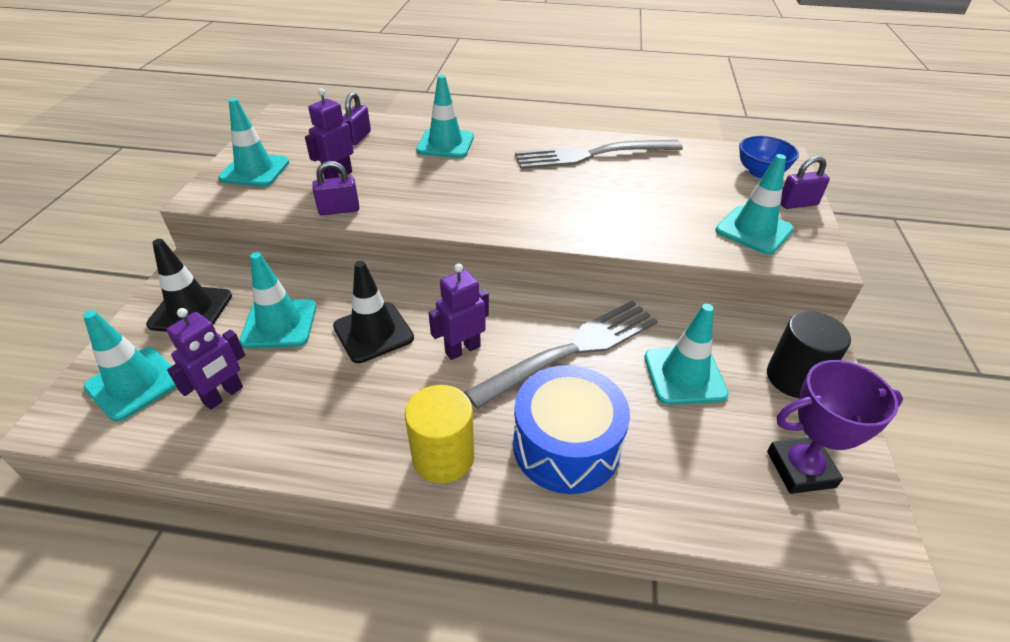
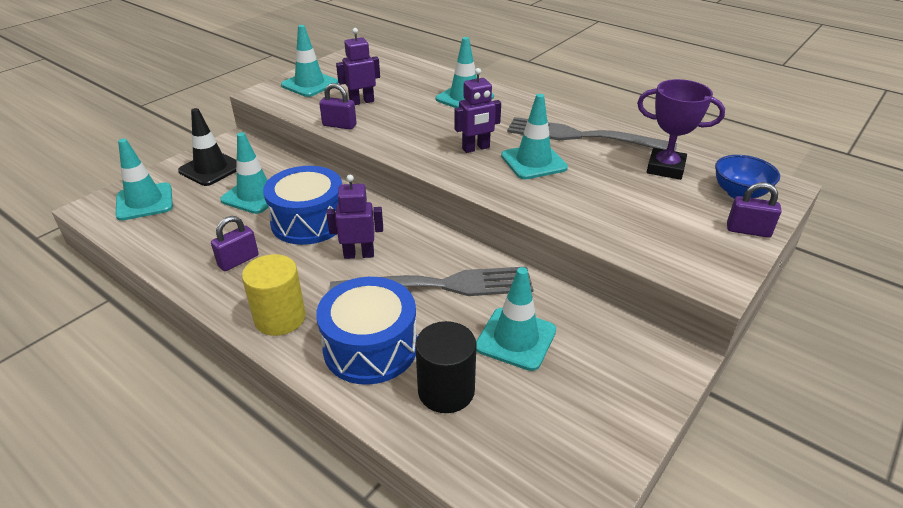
camera: 30 degrees right, 5 degrees down
(223, 395) = (185, 227): purple robot -> purple robot (476, 148)
(358, 137) = (402, 78): purple padlock -> purple padlock (238, 260)
(373, 332) = (309, 221): black traffic cone -> blue drum
(753, 230) = (672, 238): turquoise traffic cone -> turquoise traffic cone (533, 162)
(794, 378) = (618, 380): black cylinder -> black cylinder (446, 390)
(800, 469) = (546, 448): purple trophy -> purple trophy (665, 168)

